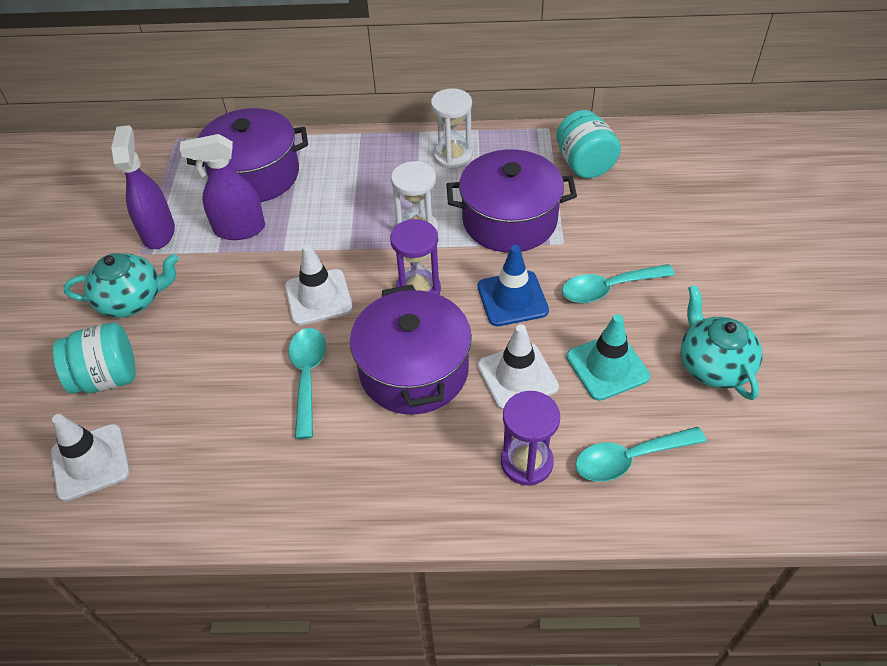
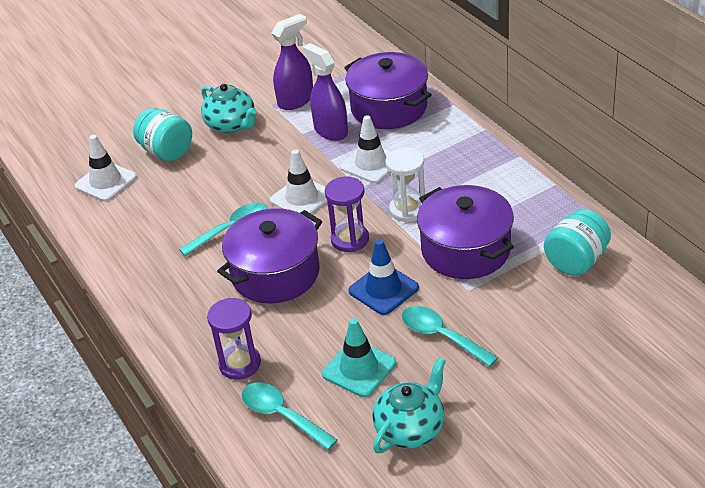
camera: 60 degrees right, 10 degrees down
(453, 156) = (508, 187): white hourglass -> none
(517, 376) = (311, 326): white traffic cone -> white traffic cone (371, 163)

